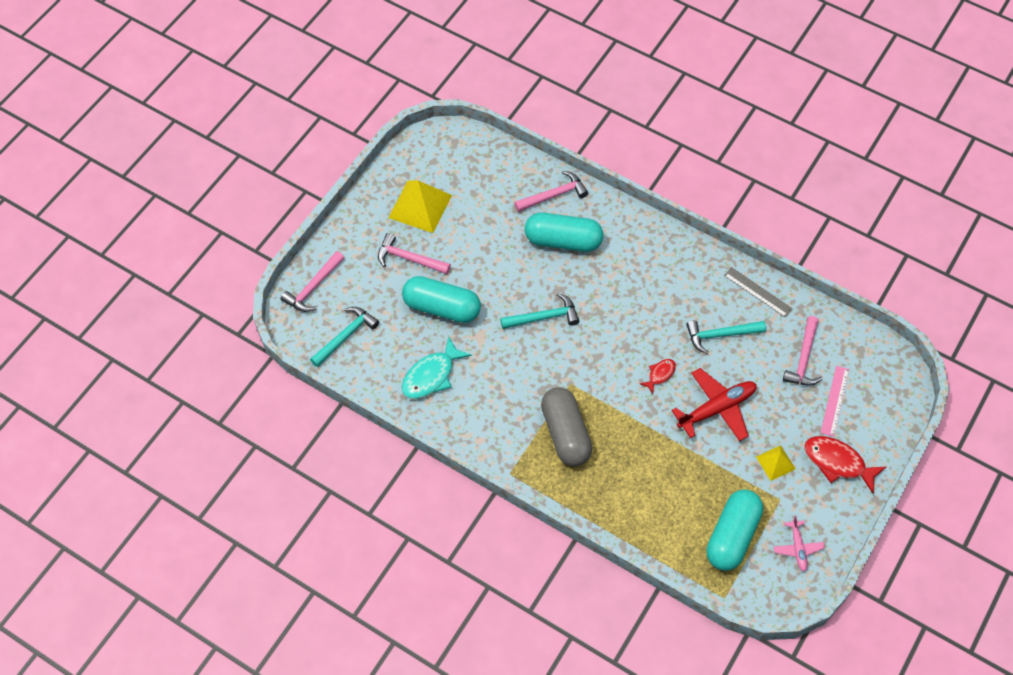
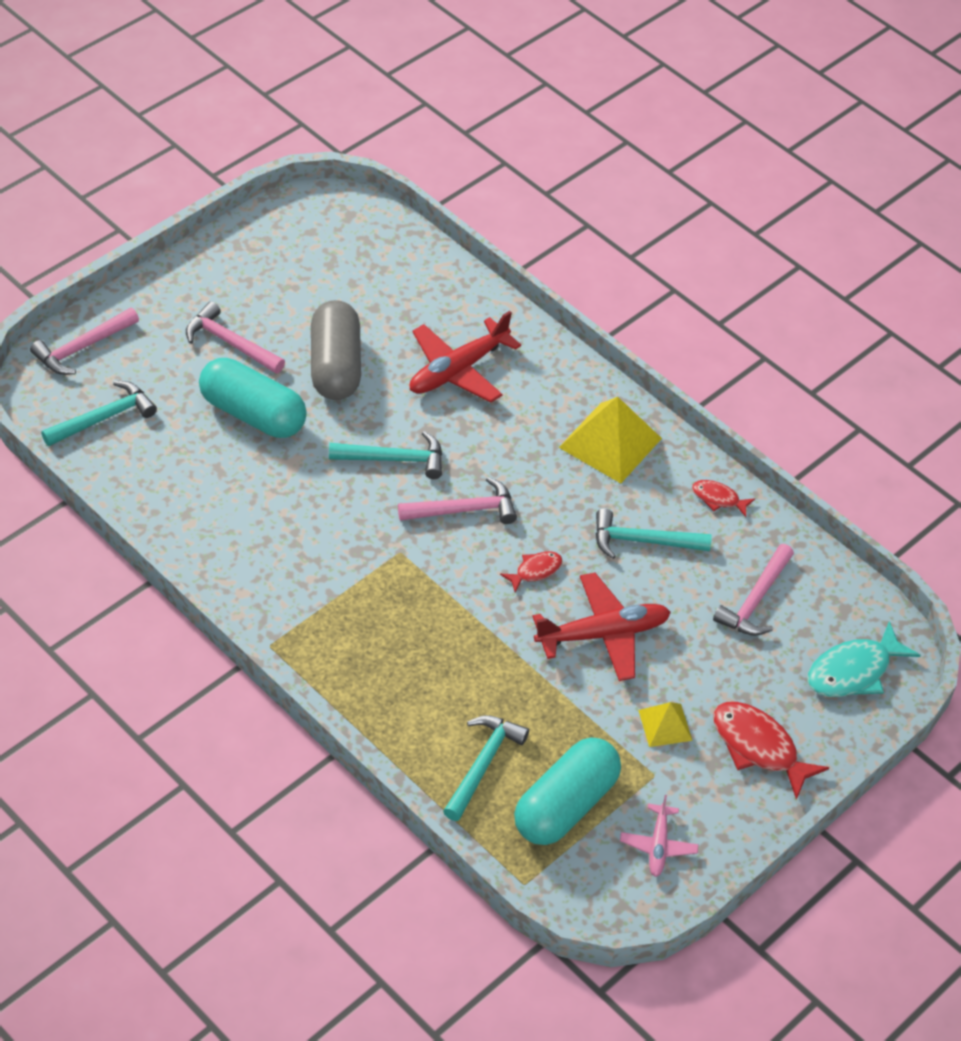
camera: 10 degrees right, 10 degrees down
(420, 206) = (271, 282): yellow pyramid -> yellow pyramid (610, 442)
(431, 375) = (205, 495): turquoise fish -> turquoise fish (853, 671)
(554, 195) = (466, 310): pink hammer -> pink hammer (464, 510)
(563, 241) = (458, 370): turquoise capsule -> red plane
(565, 433) = (369, 613): grey capsule -> grey capsule (335, 366)
(671, 521) = (482, 764): none -> turquoise hammer
(758, 292) = (718, 499): grey ruler -> red fish
(834, 400) = (782, 665): pink ruler -> none

